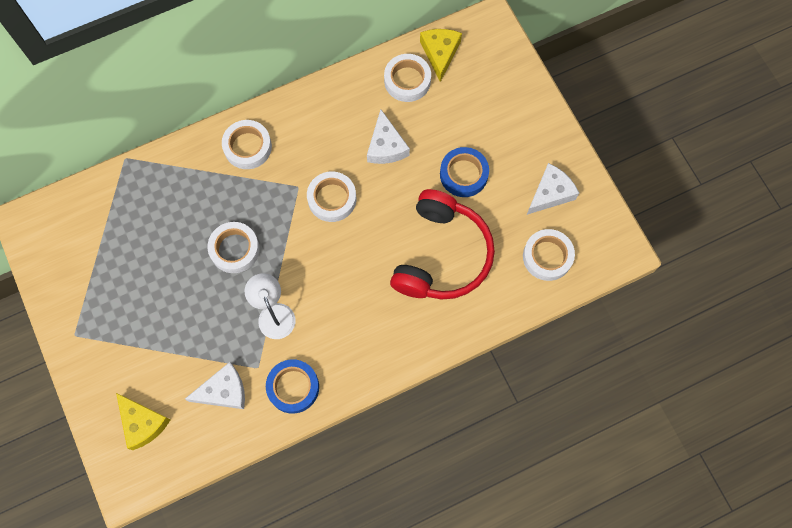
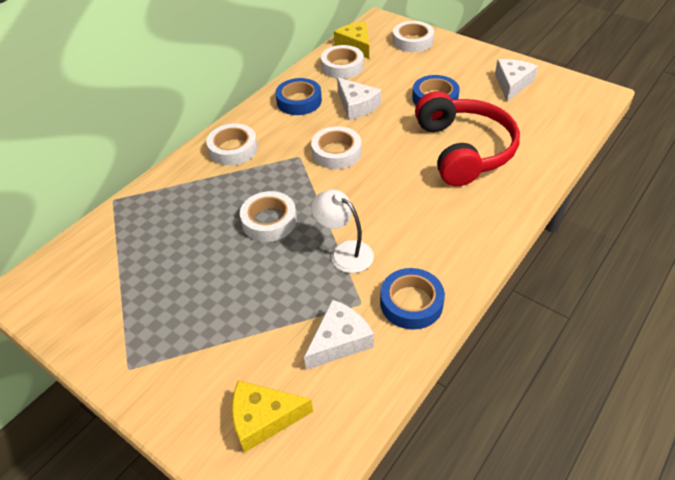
camera: 25 degrees left, 25 degrees down
(143, 423) = (263, 418): yellow cheese -> yellow cheese turned 150 degrees clockwise
(338, 112) = (299, 101): none -> blue tape
(547, 257) = (548, 118): white tape -> white tape (412, 41)

